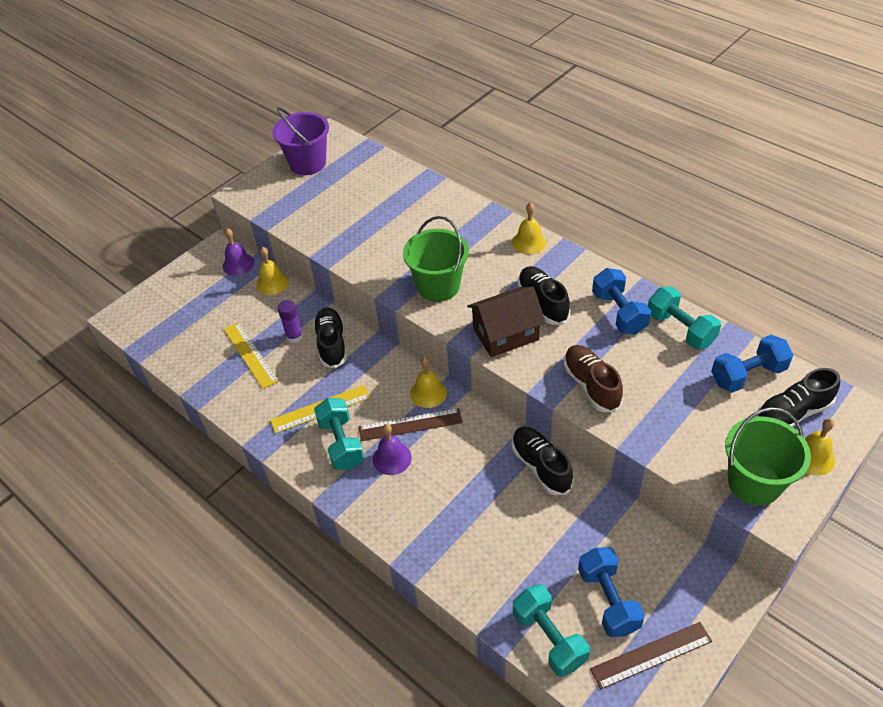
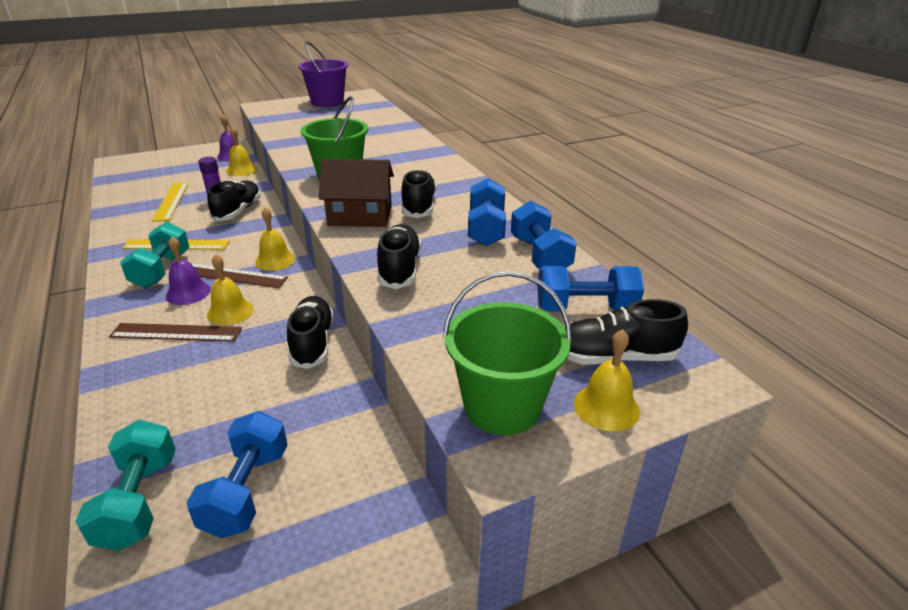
camera: 20 degrees right, 15 degrees down
(529, 242) = (450, 171): yellow bell -> yellow bell (230, 312)
(591, 385) = (399, 269): brown shoe -> black shoe
(651, 655) = (230, 578): brown ruler -> brown ruler (176, 332)
(680, 329) = (540, 255): turquoise dumbbell -> blue dumbbell

